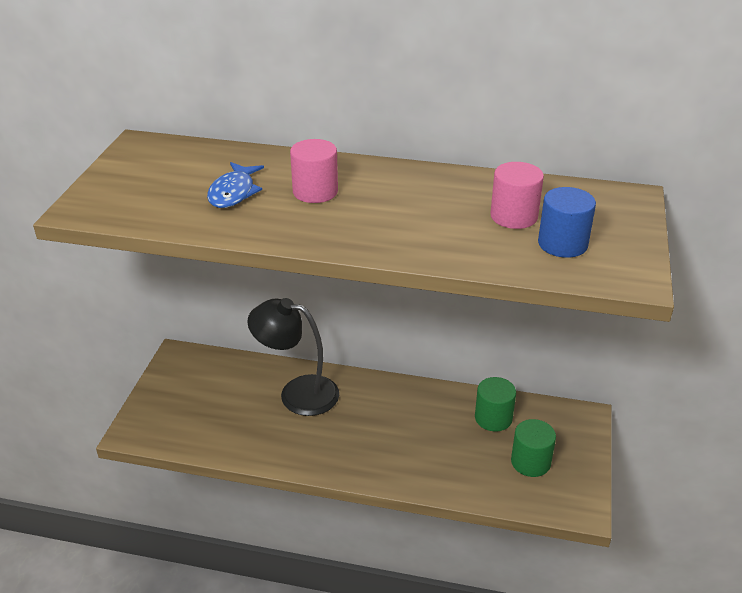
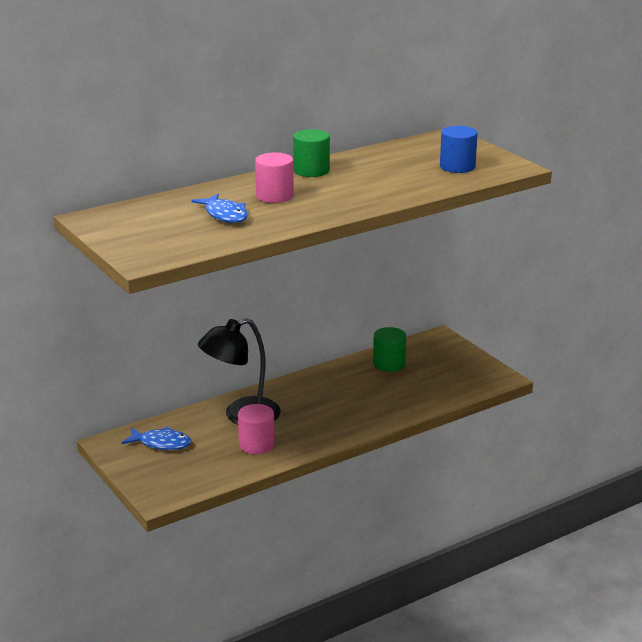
camera: 45 degrees left, 10 degrees down
(207, 380) = (161, 443): none -> blue fish
(514, 216) = (409, 165): pink cylinder -> pink cylinder (256, 445)
(530, 462) = (443, 372): green cylinder -> green cylinder (311, 171)

